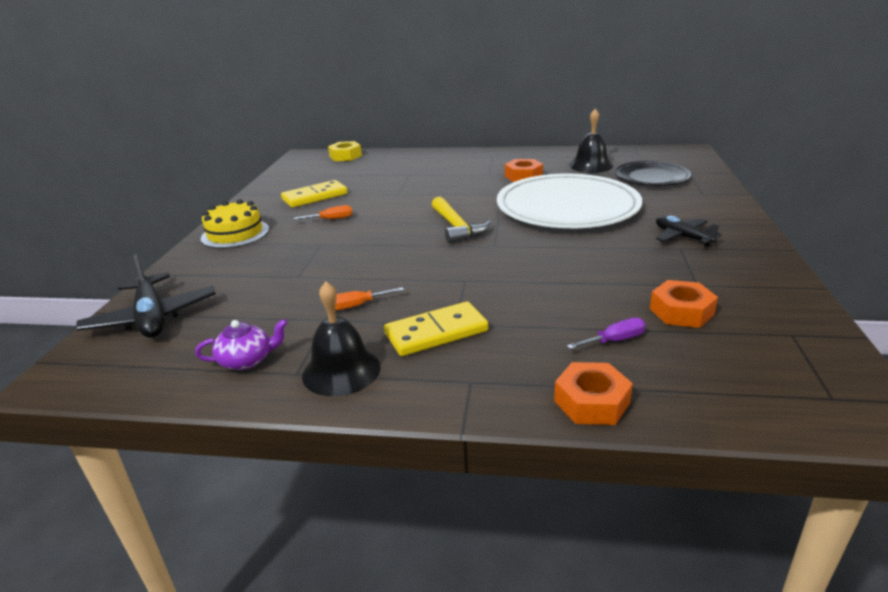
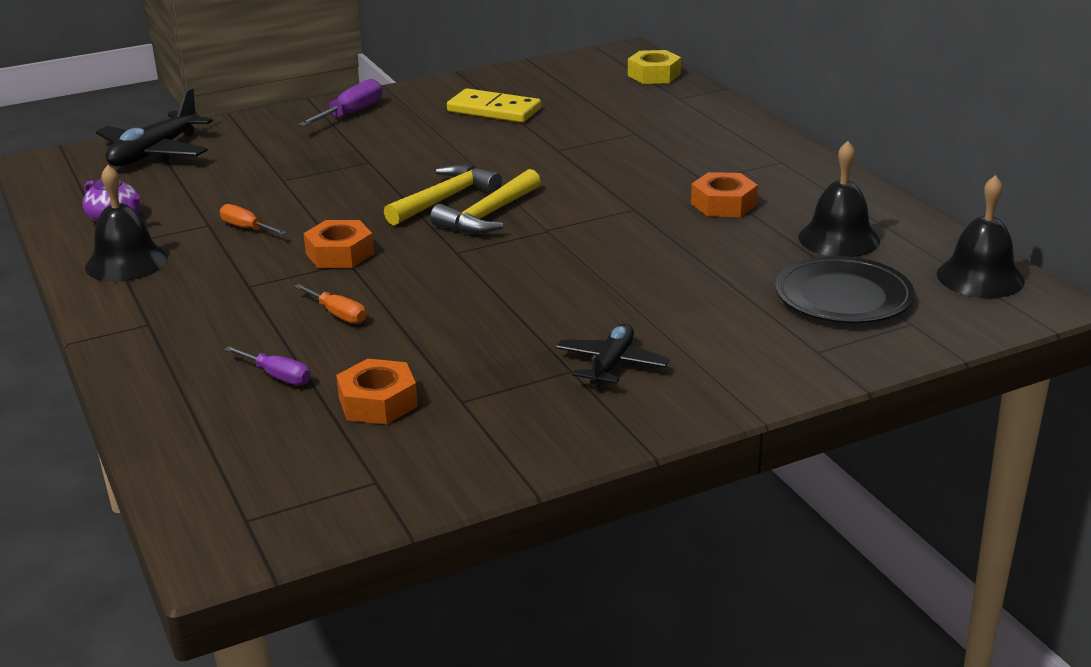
camera: 55 degrees right, 0 degrees up
(235, 233) = (351, 113): yellow cake -> purple screwdriver
(331, 219) = (438, 143): orange screwdriver -> orange screwdriver (338, 314)
(415, 233) = (445, 199): none -> yellow hammer
(436, 332) = (223, 282): yellow domino -> none
(567, 207) = (633, 264): white plate -> none
(591, 402) = (152, 389): orange nut -> orange nut (339, 254)
(657, 153) = (980, 277): none -> black bell

